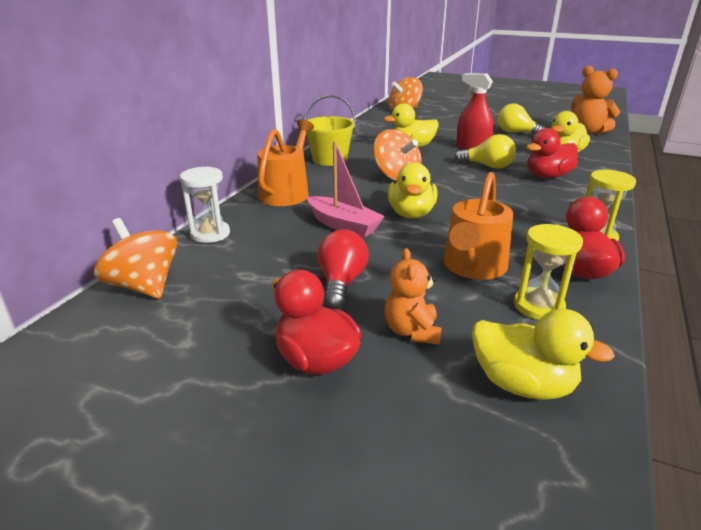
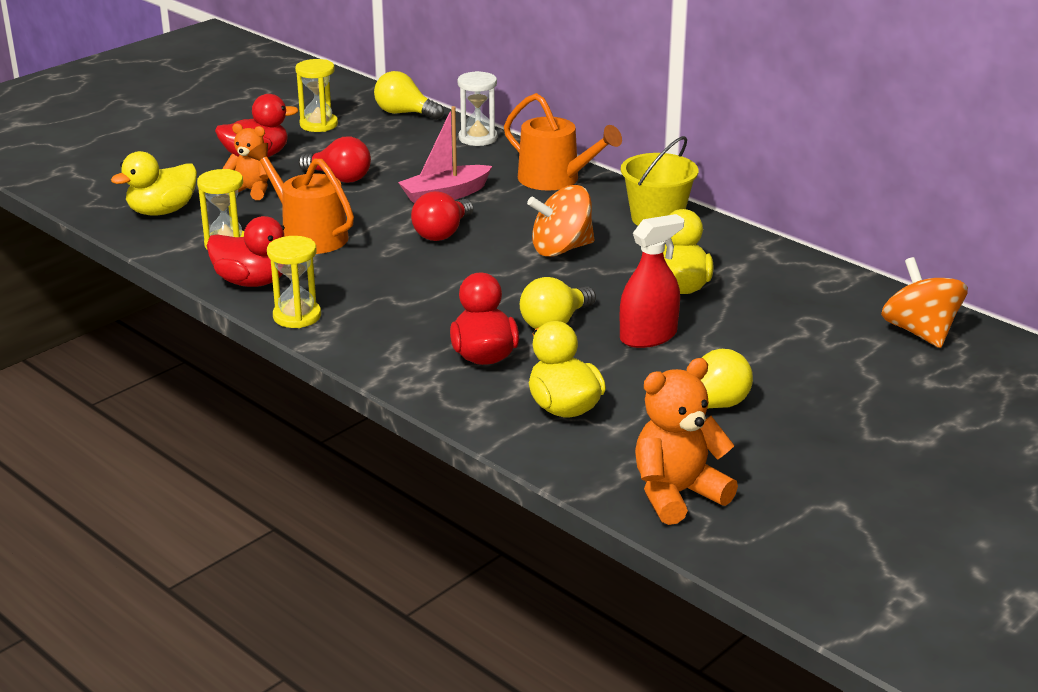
camera: 110 degrees right, 0 degrees up
(144, 286) = (404, 113): orange spinning top -> yellow light bulb
(190, 339) = (318, 124): none -> yellow hourglass
(411, 214) = (442, 233): yellow duck -> red light bulb

